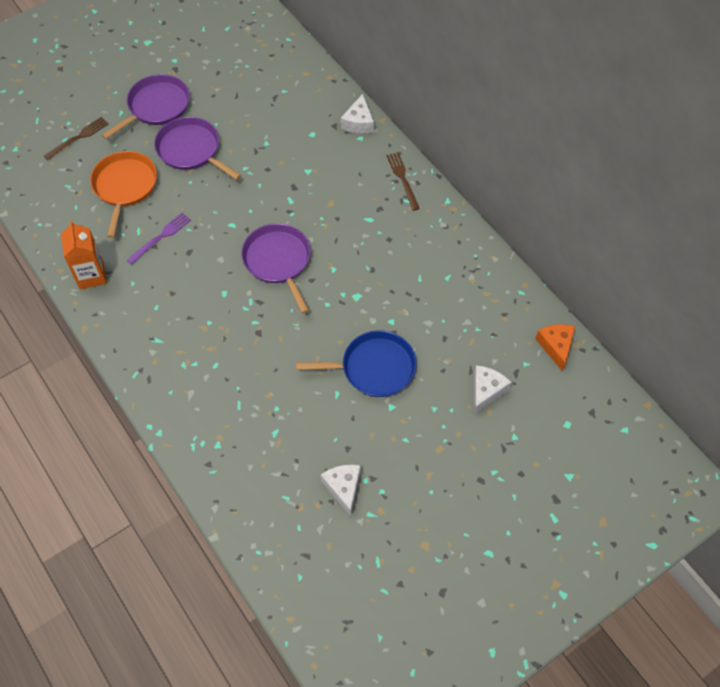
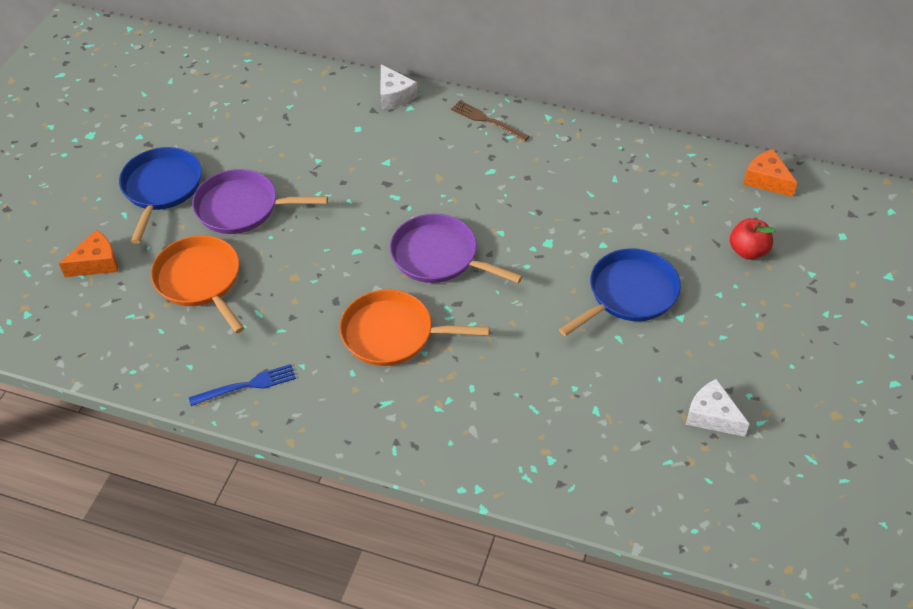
camera: 35 degrees left, 10 degrees down
(78, 137) = (97, 263): brown fork -> orange cheese
(91, 275) = (247, 385): orange carton -> blue fork
(156, 106) = (161, 188): purple pan -> blue pan
(161, 237) = (290, 304): purple fork -> none
(202, 297) = (392, 334): none -> orange pan
(486, 391) = (748, 251): white cheese -> red apple

